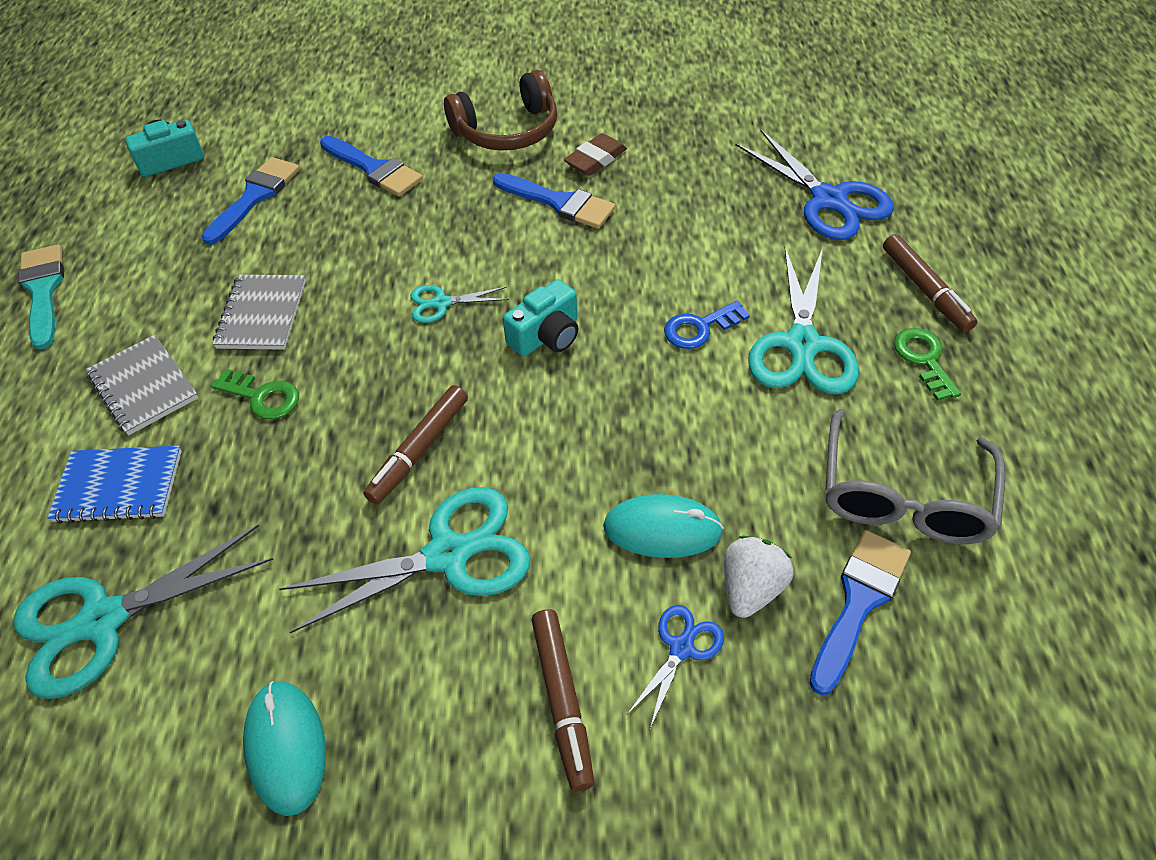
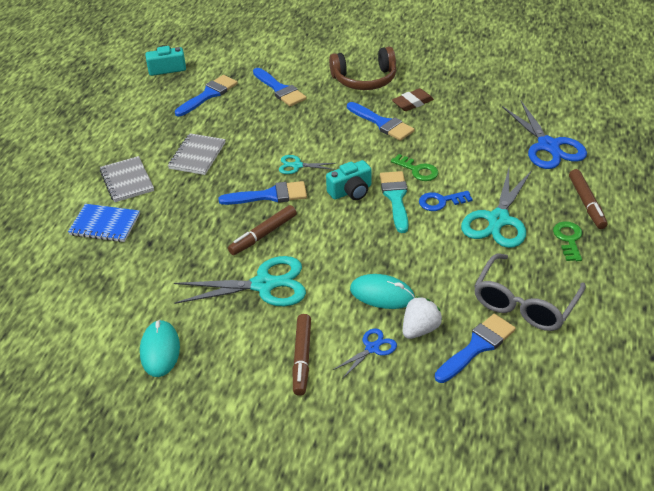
camera: 15 degrees right, 10 degrees down
(43, 290) = (85, 126): turquoise brush -> turquoise brush (395, 198)
(104, 620) = (85, 281): turquoise scissors -> none
(262, 397) = (187, 196): green key -> green key (418, 170)
(410, 369) = (270, 195): none -> blue brush

